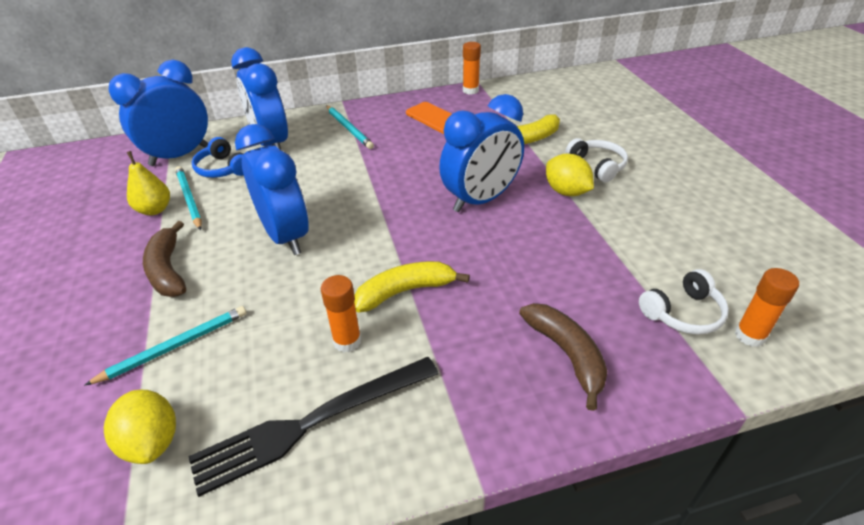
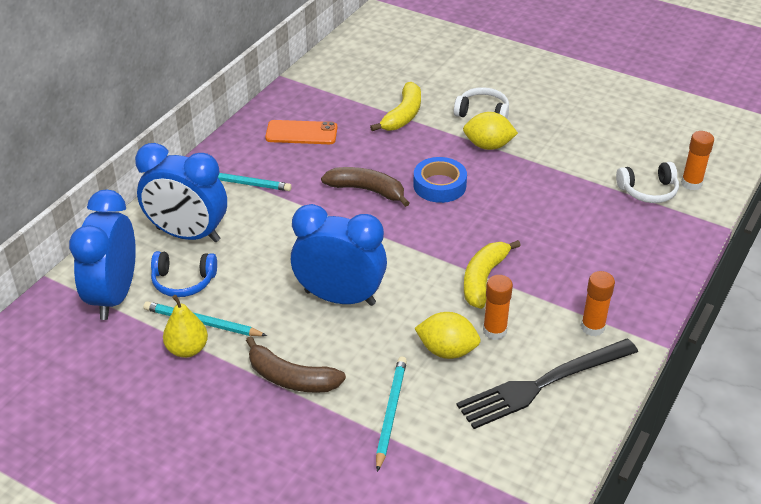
camera: 45 degrees left, 0 degrees up
(152, 441) = (471, 461): yellow lemon -> yellow lemon (447, 350)
(311, 423) = (543, 384): black fork -> black fork turned 45 degrees clockwise
(470, 90) = (290, 89): orange glue stick -> orange glue stick (592, 327)
(480, 200) = (439, 185): blue clock -> blue tape
(566, 354) = (620, 254): brown banana -> brown banana (367, 190)
(683, 313) = (648, 191): white headphones -> white headphones turned 60 degrees clockwise

